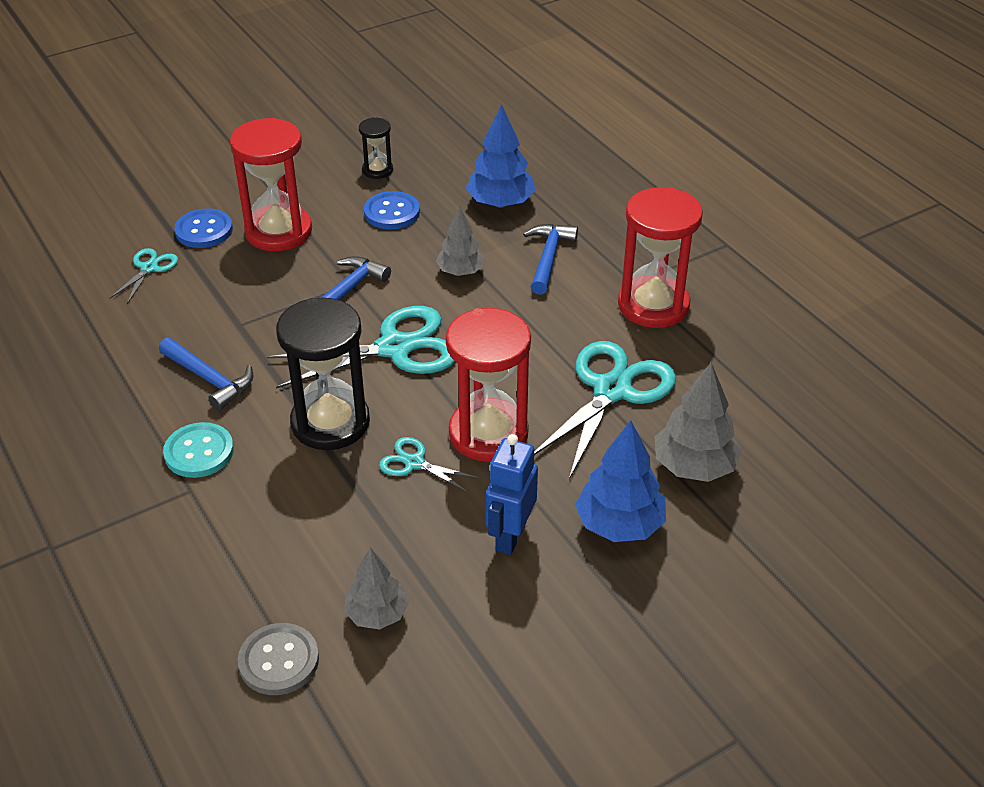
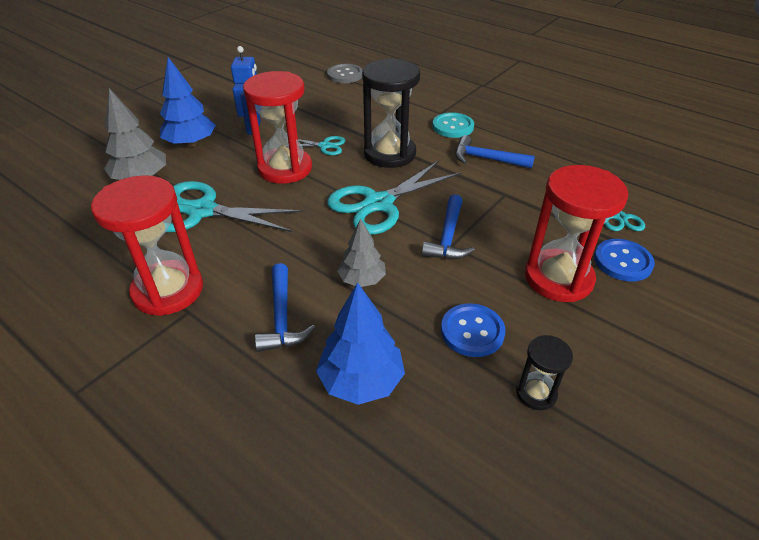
camera: 160 degrees right, 0 degrees up
(377, 614) = (310, 93): grey tree -> none
(612, 390) = (202, 211): turquoise scissors -> turquoise scissors turned 90 degrees clockwise

